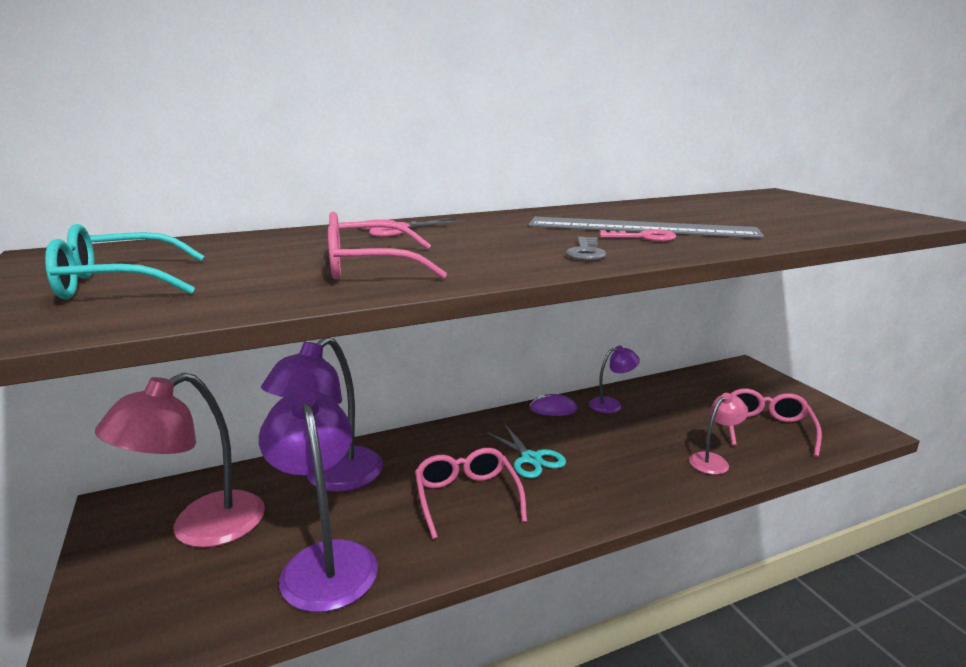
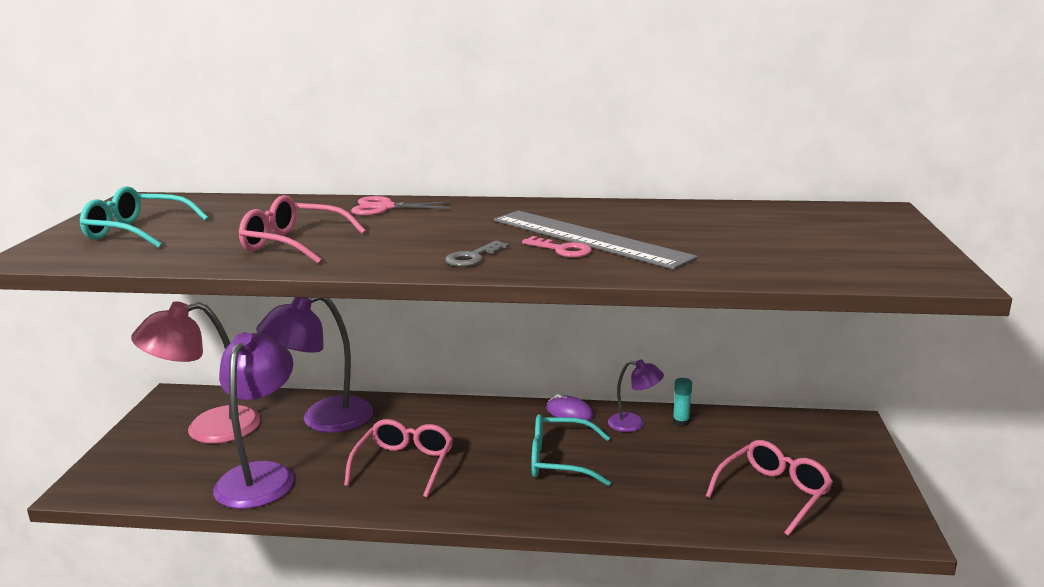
camera: 30 degrees right, 0 degrees up
(531, 459) = (493, 450): turquoise scissors -> none
(594, 451) = (559, 461): none -> turquoise glasses
(641, 394) = (681, 422): none -> turquoise glue stick
(714, 461) = (666, 504): pink lamp -> none

